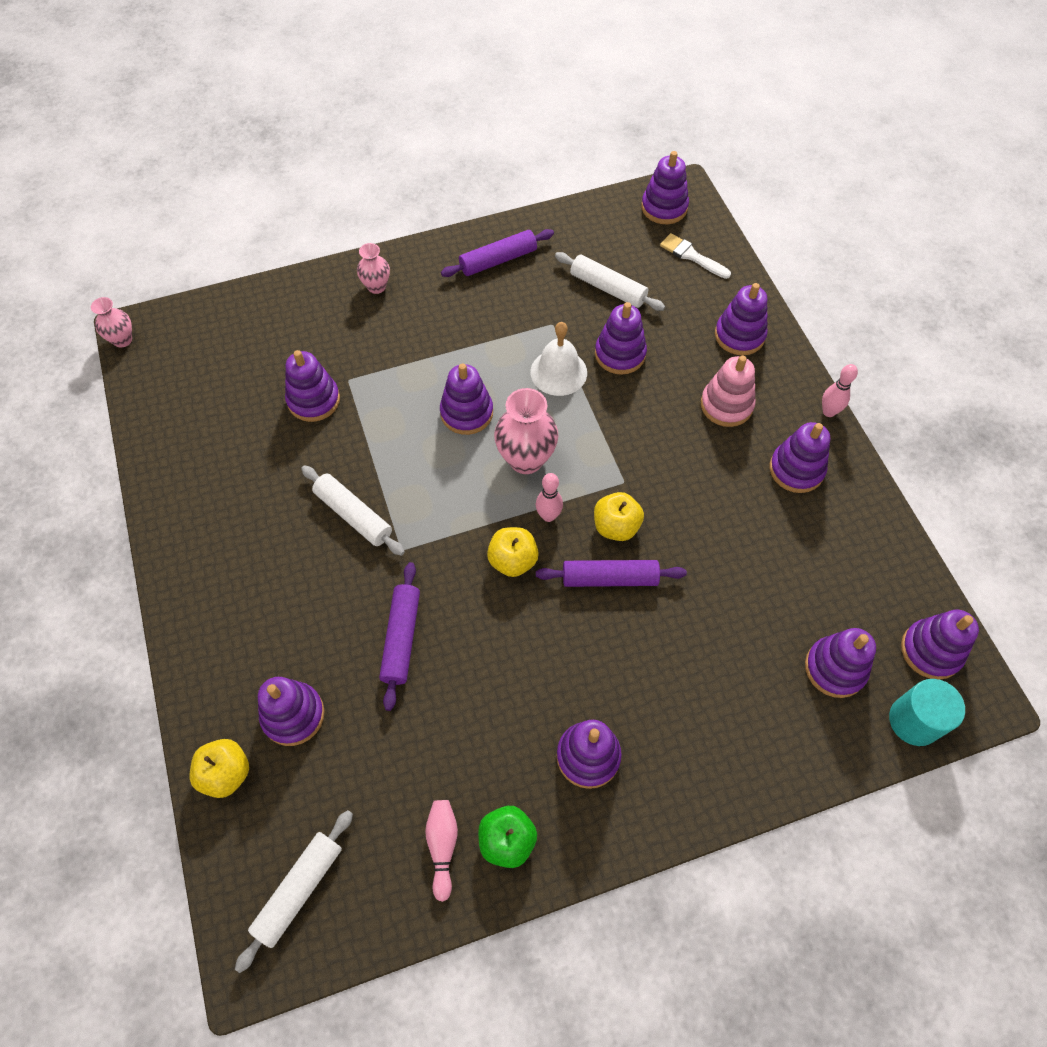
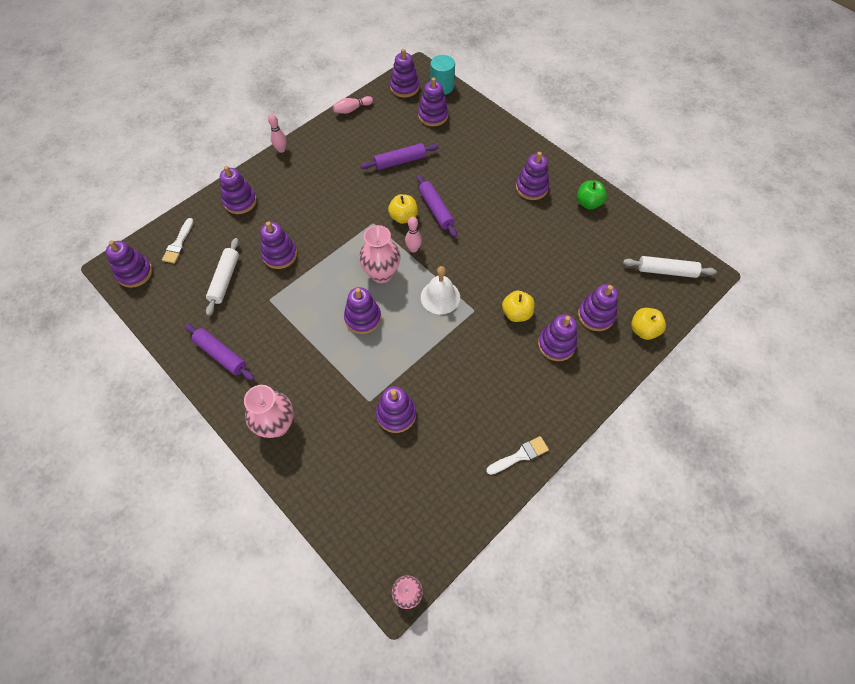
camera: 115 degrees left, 0 degrees up
(174, 506) = (520, 455): none -> white brush
(353, 515) = (467, 346): white rolling pin -> none
(376, 287) = (277, 425): pink vase -> pink vase, size x1.71
(401, 638) = (524, 286): purple rolling pin -> purple rolling pin (400, 161)
(442, 846) = (608, 225): pink bowling pin -> pink bowling pin (352, 109)
(513, 560) = (450, 254): yellow apple -> yellow apple (516, 313)
(558, 372) = (308, 281): white bell -> white bell (440, 297)
(726, 405) = (297, 193): pink stacking toy -> none
(796, 469) = (327, 154): purple stacking toy -> purple stacking toy (556, 344)

